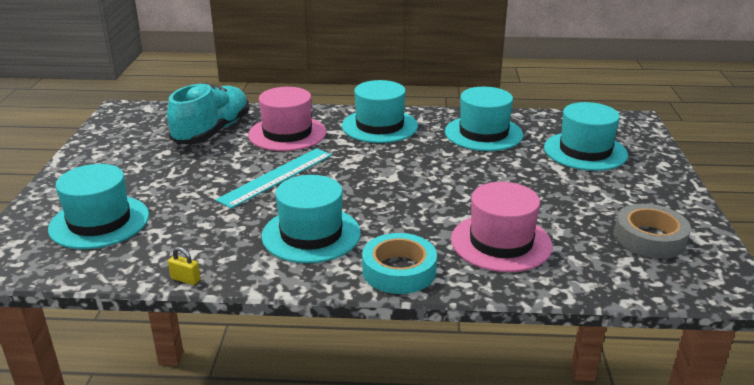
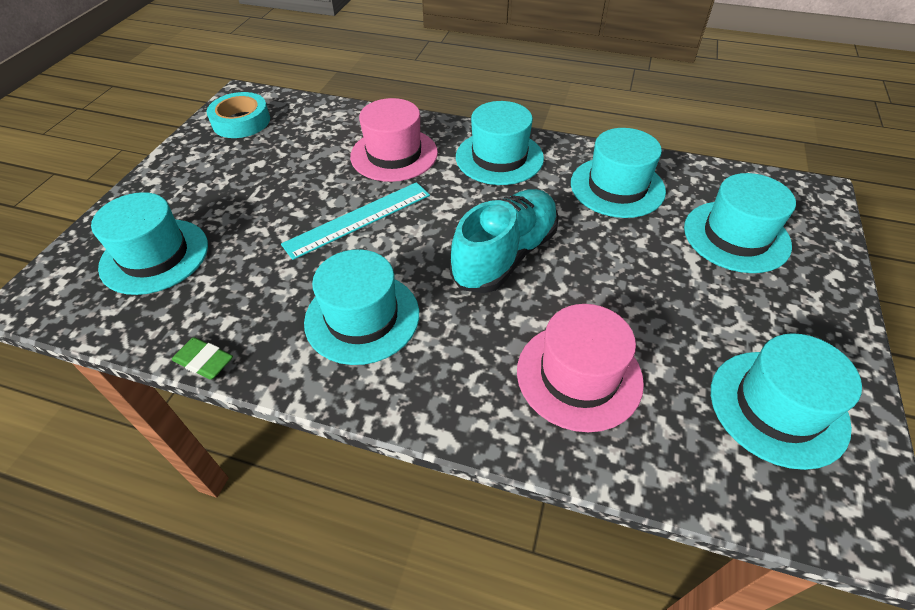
camera: 15 degrees right, 20 degrees up
(185, 279) = (204, 361): yellow padlock -> green eraser
(212, 132) = (317, 140): turquoise shoe -> turquoise shoe (505, 255)
(399, 270) = (440, 398): turquoise tape -> turquoise tape (241, 121)
(649, 238) = (778, 407): grey tape -> turquoise hat

